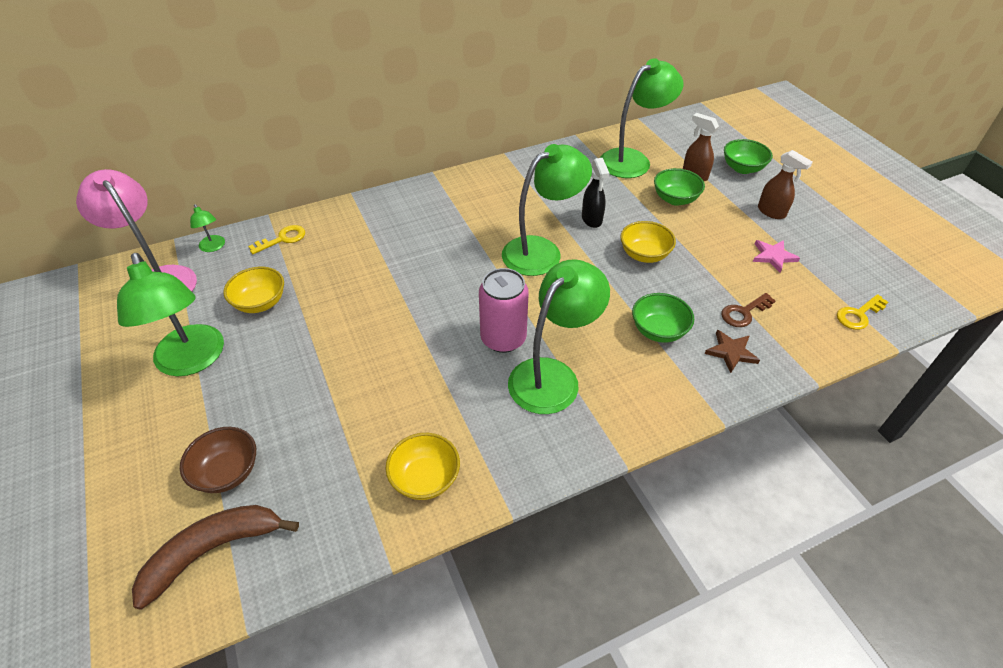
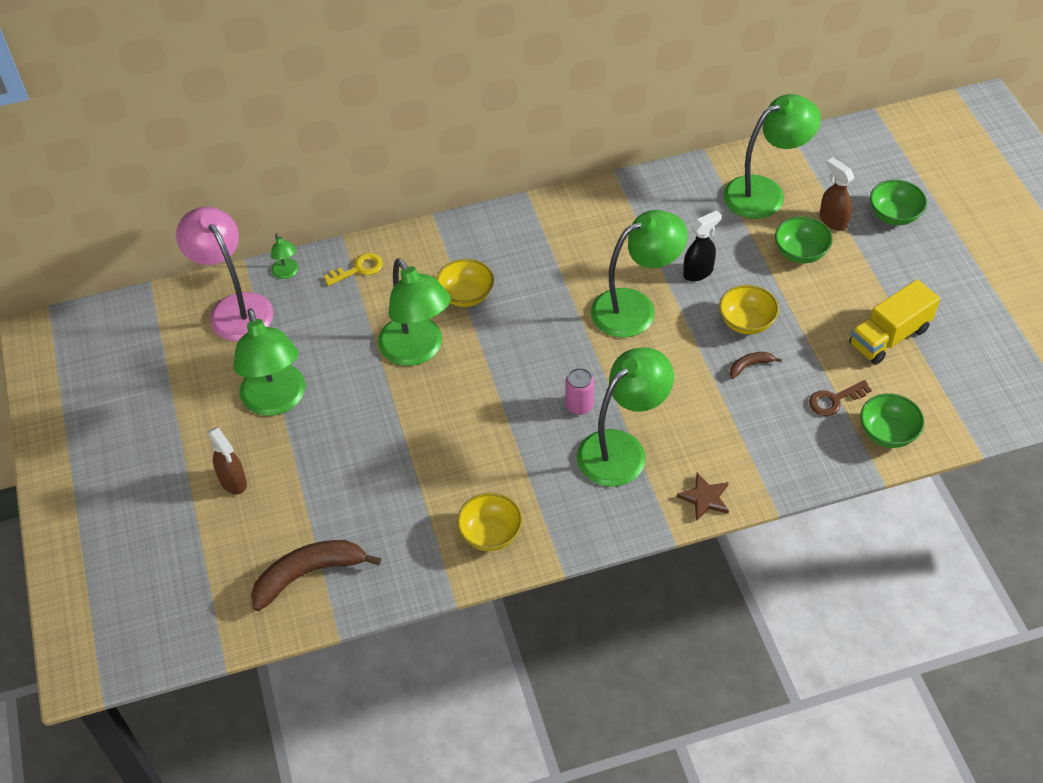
camera: 10 degrees right, 5 degrees up
(227, 472) = (316, 510): brown bowl -> none
(260, 303) = (338, 344): yellow bowl -> yellow bowl (466, 295)
(339, 303) = (417, 351): none -> green lamp
(503, 338) = (579, 406): pink can -> pink can, size x0.60
(592, 219) = (698, 272): black spray bottle -> black spray bottle turned 120 degrees counterclockwise
(657, 290) = (750, 366): none -> brown banana
(658, 331) = (739, 412): green bowl -> green bowl (887, 433)
(731, 352) = (807, 442): brown star -> brown star (705, 498)
(771, 212) = (908, 279): brown spray bottle -> brown spray bottle (233, 482)
(773, 256) = (889, 336): pink star -> yellow truck
(858, 314) = (956, 413): yellow key -> none

